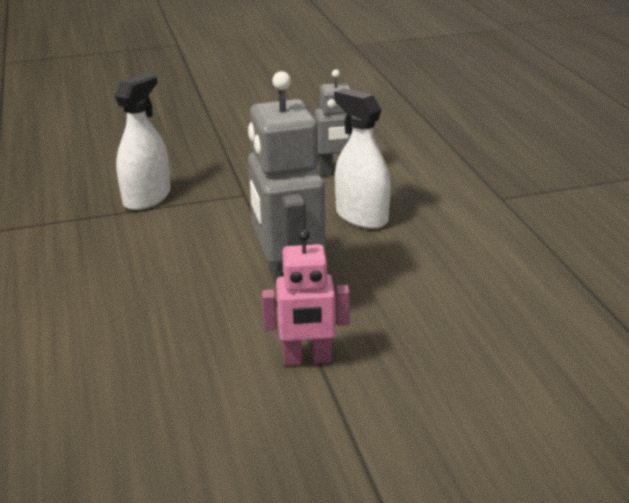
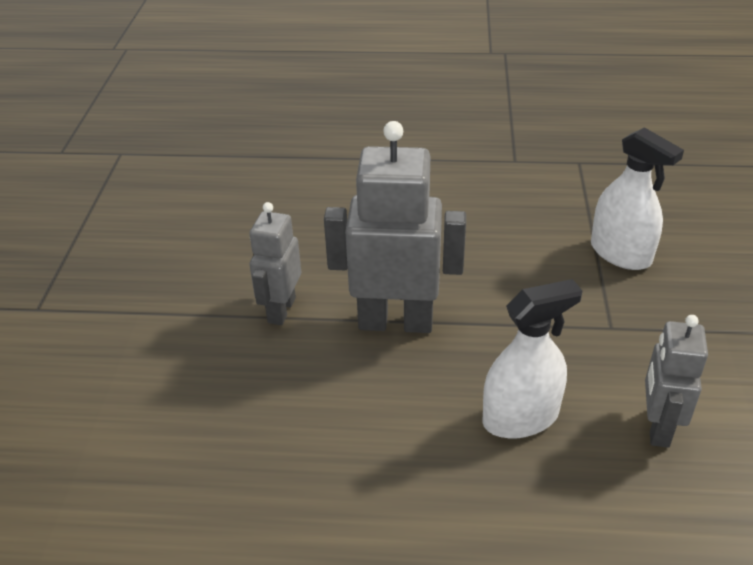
camera: 110 degrees right, 10 degrees up
(307, 359) = (281, 310): pink robot -> grey robot

